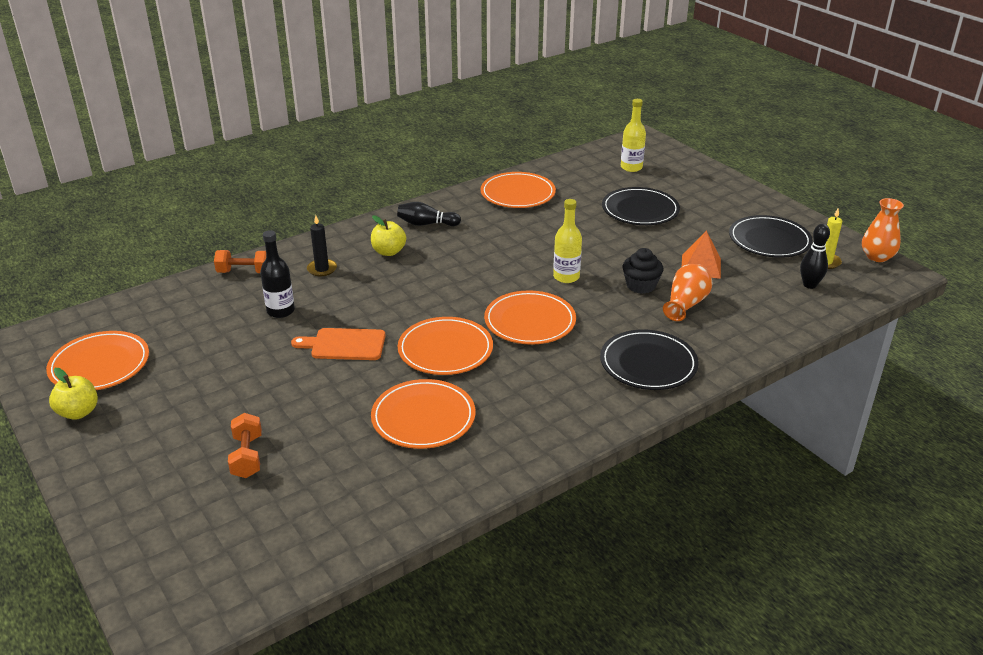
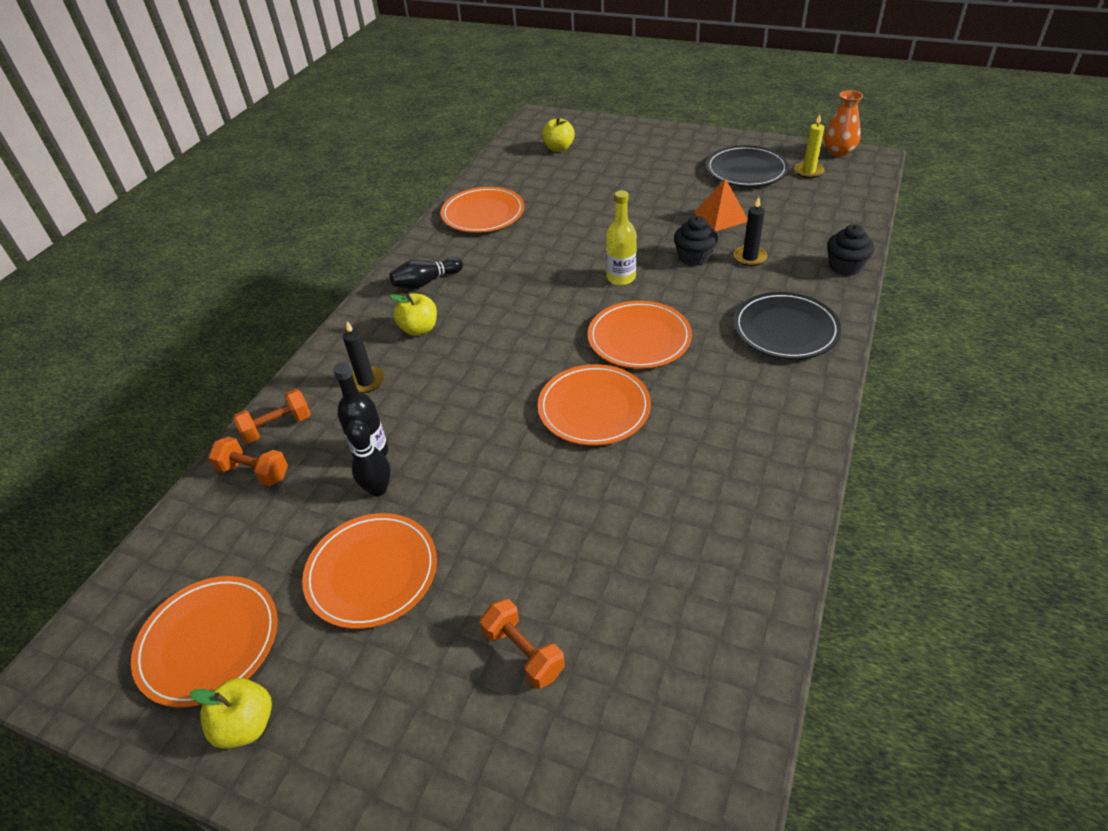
camera: 30 degrees left, 10 degrees up
(207, 291) = (254, 472): none -> orange dumbbell
(344, 345) = (485, 456): orange cutting board -> none
(423, 417) = (655, 494): orange plate -> orange plate (372, 572)
(631, 167) = (558, 148): yellow bottle -> yellow apple
(640, 210) = (611, 185): black plate -> none
(686, 304) = (749, 257): orange vase -> black candle
(759, 343) = (845, 266): none -> black cupcake
(809, 285) = (821, 197): black bowling pin -> black bowling pin (378, 489)

